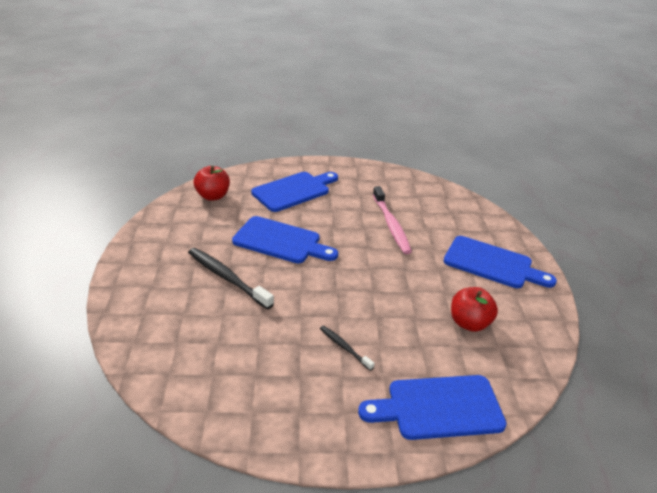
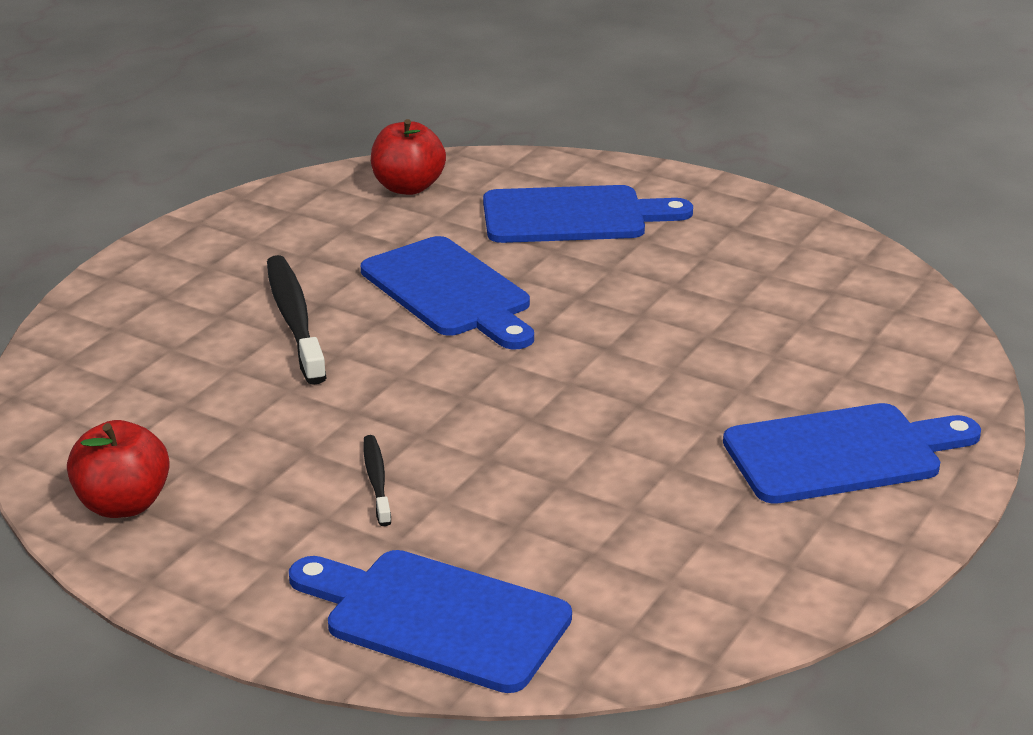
camera: 35 degrees right, 5 degrees down
(391, 225) = (703, 326): pink toothbrush -> none
(469, 323) = (657, 527): red apple -> red apple (123, 504)
(492, 264) = (842, 454): blue cutting board -> blue cutting board turned 75 degrees counterclockwise

